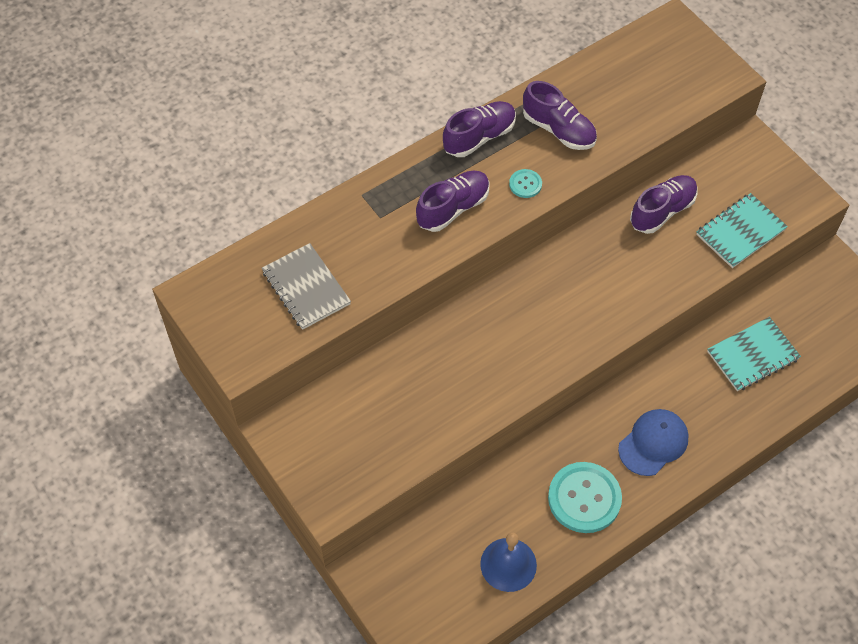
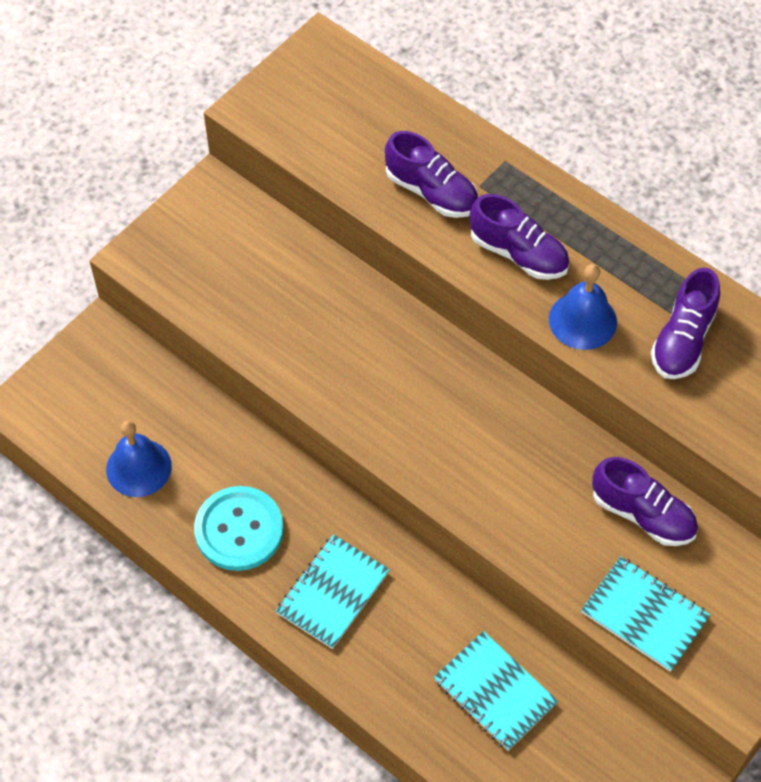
camera: 75 degrees right, 0 degrees up
(306, 288) = (360, 141): grey notebook -> none
(479, 137) = (636, 257): purple shoe -> purple shoe (431, 192)
(525, 184) = (582, 320): turquoise button -> blue bell
(653, 443) = (333, 593): blue cap -> turquoise notebook

